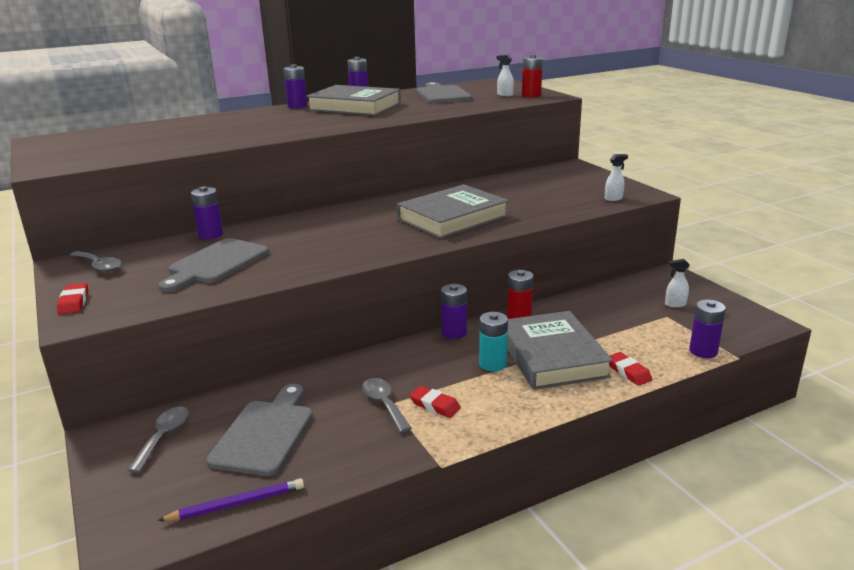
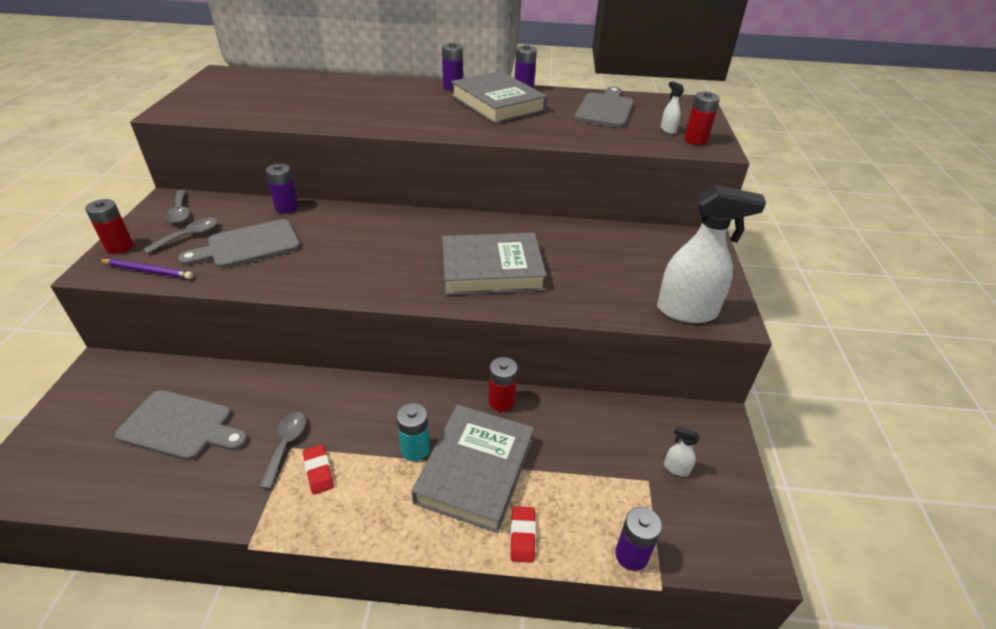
camera: 30 degrees right, 15 degrees up
(74, 302) = (119, 247): red eraser -> red battery
(163, 437) = (124, 389): grey spoon -> grey spoon (189, 236)
(237, 504) = (90, 489): purple pencil -> purple pencil (148, 271)
(265, 433) = (180, 426): grey cutting board -> grey cutting board turned 60 degrees clockwise
(454, 332) = (426, 390): purple battery -> none
(613, 198) = (687, 311): white spray bottle -> white spray bottle, size x2.45

